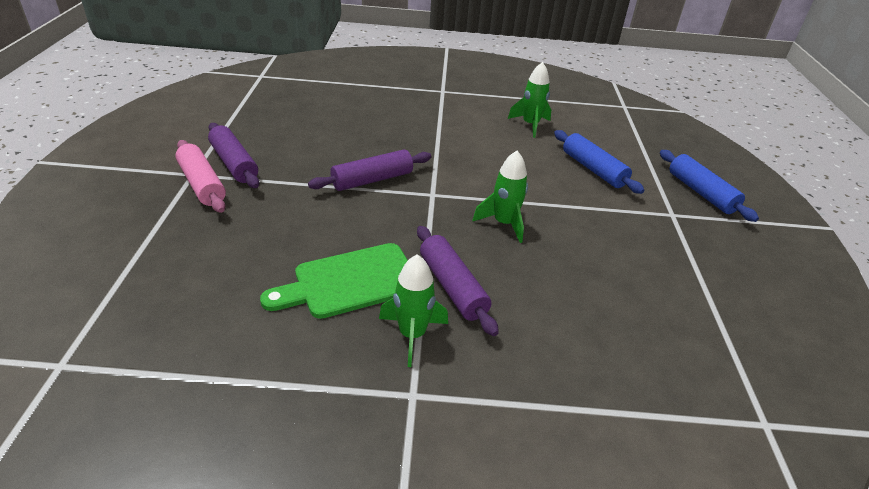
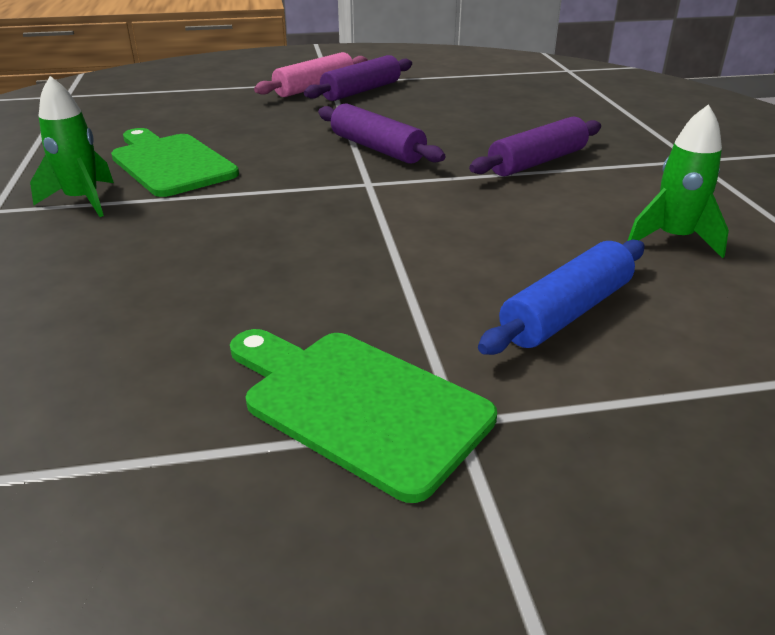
camera: 80 degrees right, 5 degrees down
(452, 287) = (167, 213): purple rolling pin -> purple rolling pin (537, 162)
(504, 223) = (321, 235): green rocket -> none
(665, 237) = (357, 404): none -> green cutting board
(701, 193) = (604, 484): blue rolling pin -> none

